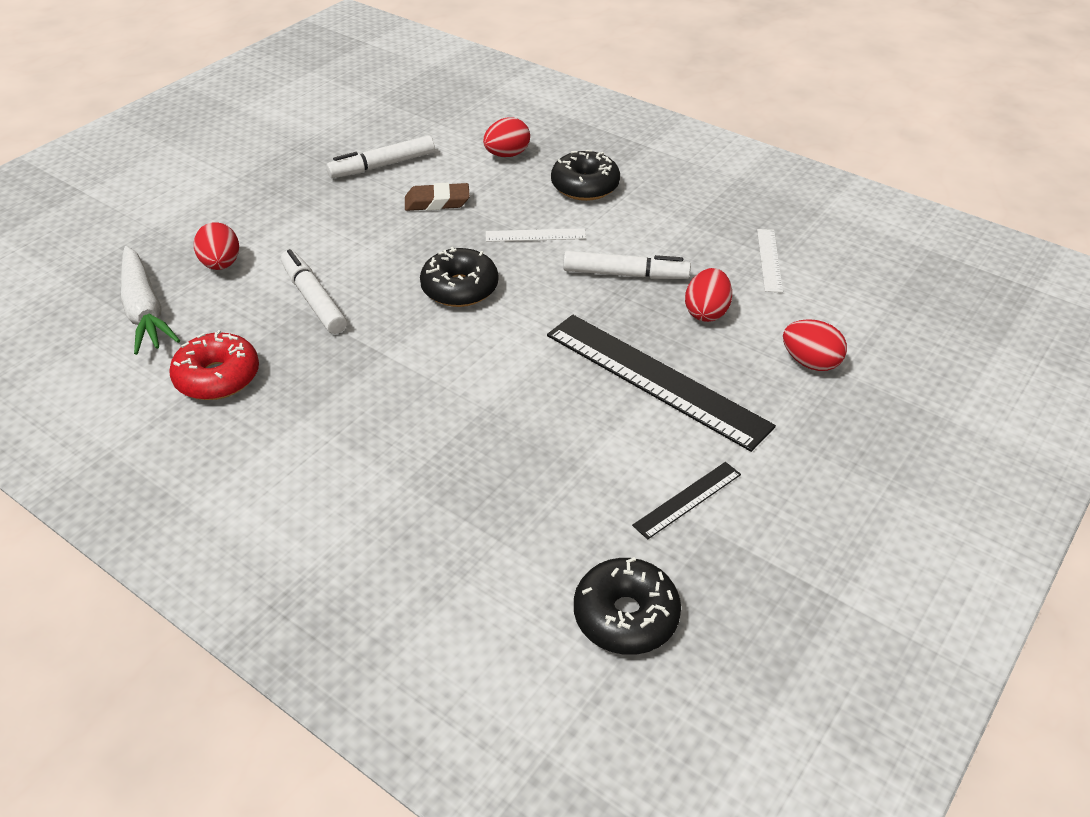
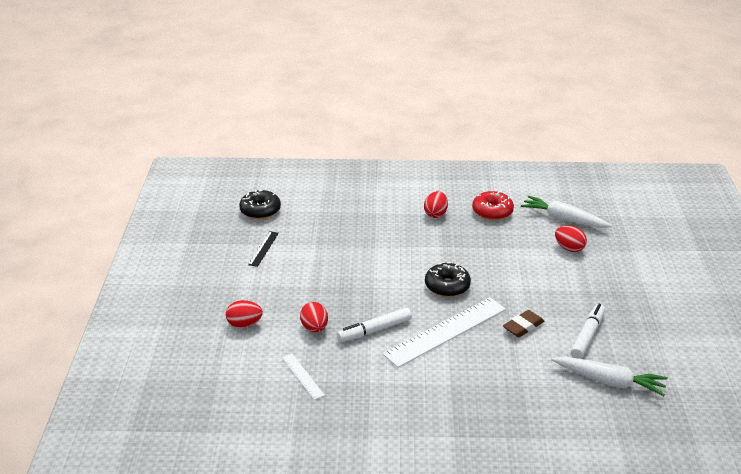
camera: 145 degrees right, 10 degrees down
(314, 299) = (504, 253): white marker -> none
(431, 124) = (609, 381): none -> white carrot
(507, 155) = (530, 380): red egg -> red egg (435, 214)
(535, 235) = (446, 331): white ruler -> white ruler, size x2.15
(585, 186) = (456, 379): black donut -> none
(656, 379) = (313, 285): black ruler -> none

